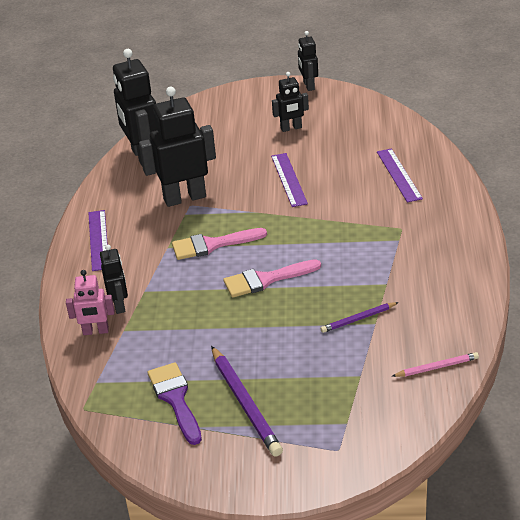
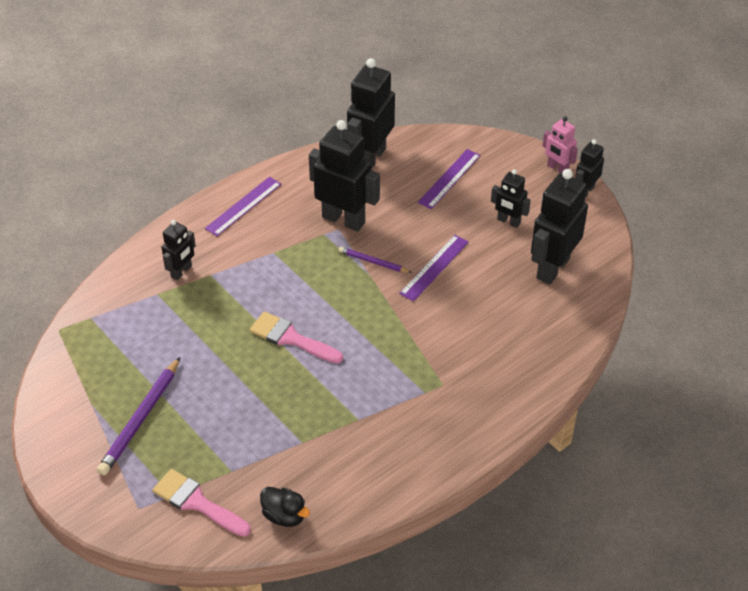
camera: 45 degrees right, 10 degrees up
(95, 331) = (142, 279): pink robot -> pink robot (557, 168)
(175, 399) = (111, 374): purple brush -> none
(212, 245) = (302, 277): pink brush -> pink brush (197, 502)
(357, 131) = (552, 268): none -> black robot
(358, 319) = (297, 428): purple pencil -> purple pencil (373, 262)
(399, 175) = (517, 336): purple ruler -> purple ruler (449, 179)
(437, 367) = (284, 515): pink pencil -> black duck

